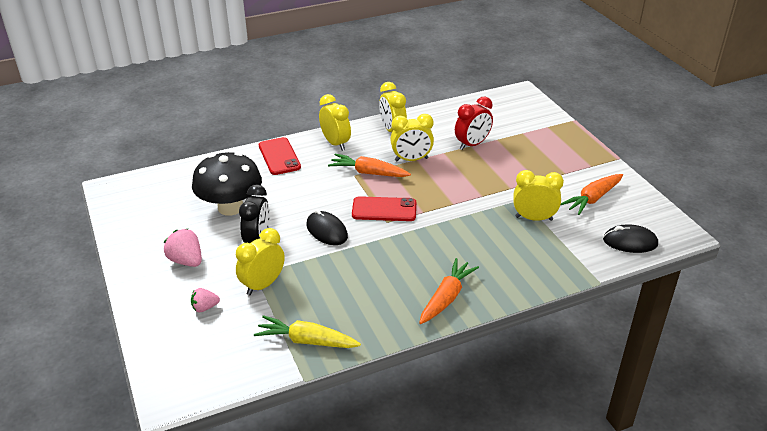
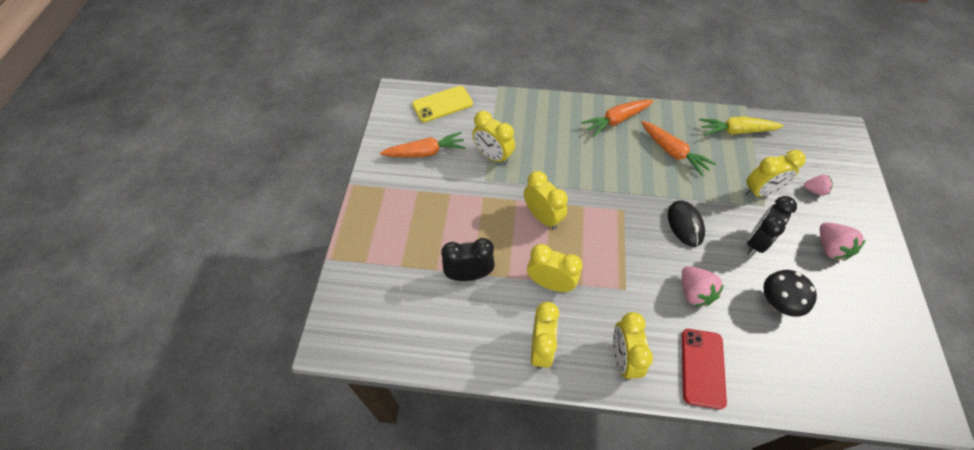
camera: 150 degrees left, 20 degrees up
(230, 207) = (778, 302): black mushroom -> black mushroom, size x0.62
(300, 191) = (694, 292): none -> pink strawberry
(307, 341) = (736, 131): yellow carrot -> yellow carrot turned 135 degrees clockwise
(368, 173) = (608, 285): orange carrot -> orange carrot (673, 152)
(384, 209) = (618, 225): red phone -> none
(450, 193) = (542, 217): none -> yellow clock
(472, 144) = (469, 275): red clock -> black clock
(630, 242) = (442, 104): black mouse -> yellow phone

